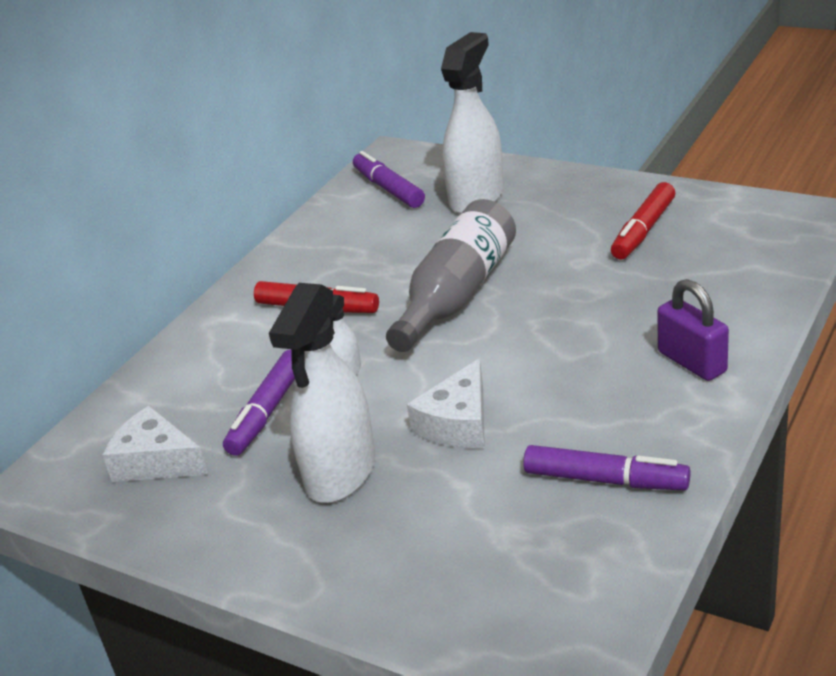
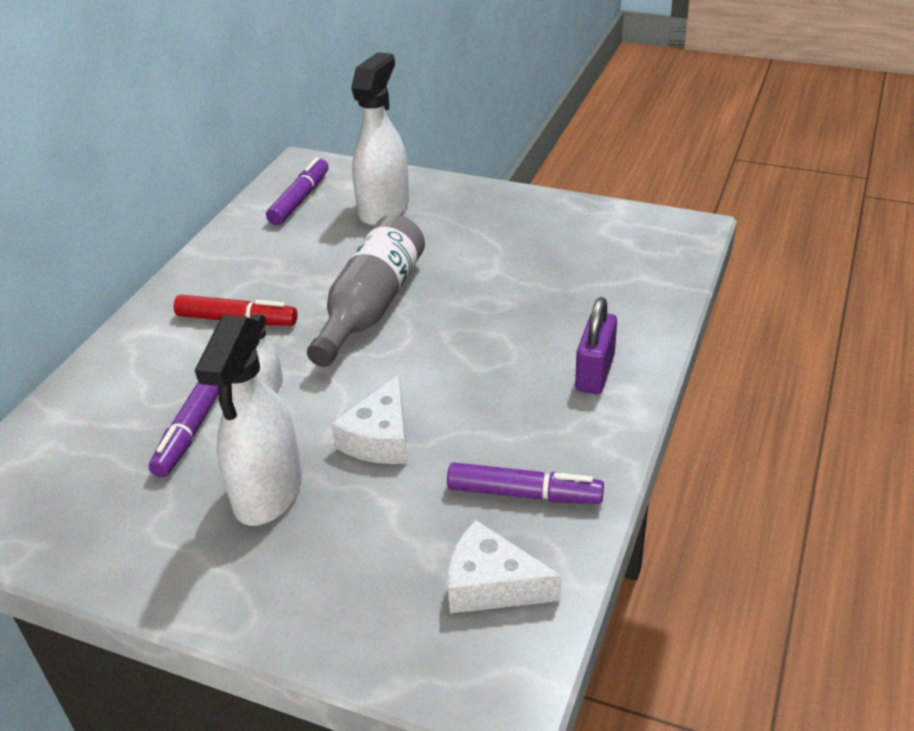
camera: 10 degrees left, 5 degrees up
(156, 462) = (81, 485): white cheese -> white cheese (491, 585)
(388, 189) = (300, 199): purple marker -> purple marker turned 60 degrees clockwise
(643, 230) = (541, 243): red marker -> none
(692, 362) = (594, 373): purple padlock -> purple padlock turned 60 degrees clockwise

